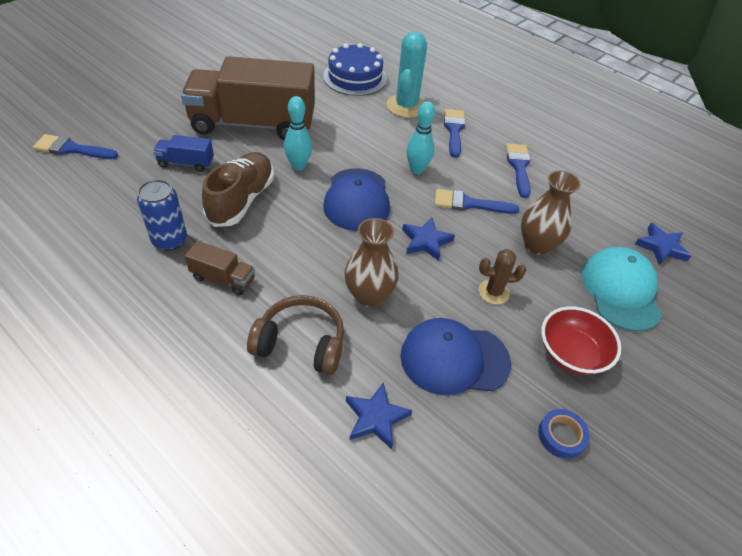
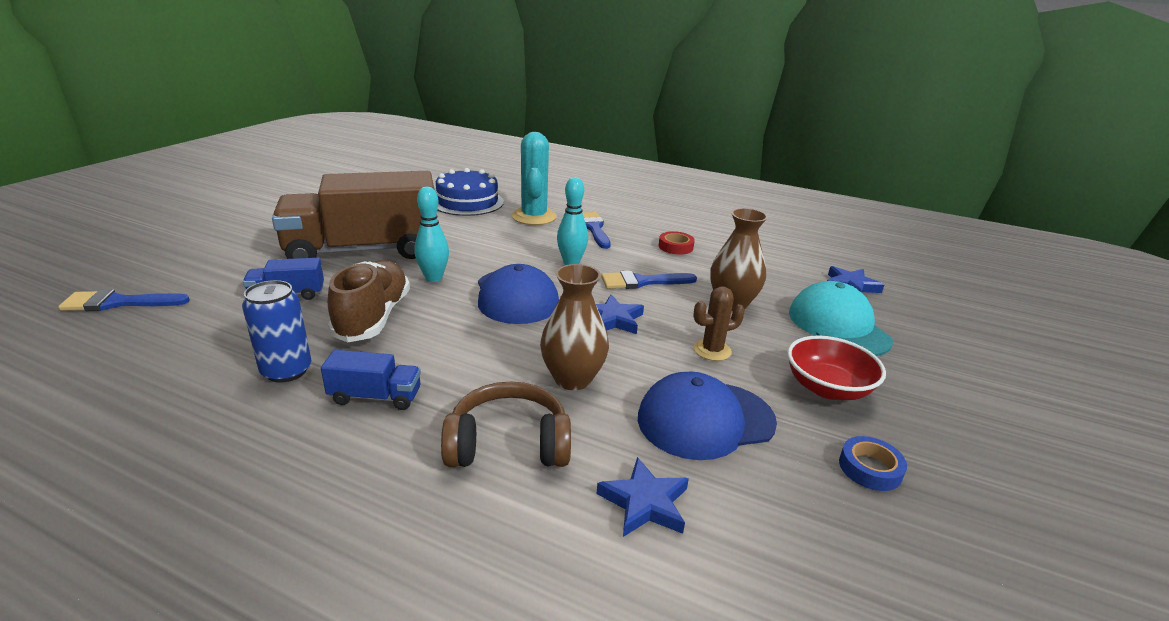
camera: 15 degrees left, 20 degrees down
(223, 278) = (375, 397): brown truck -> blue truck
(519, 167) = (675, 247): blue brush -> red tape

